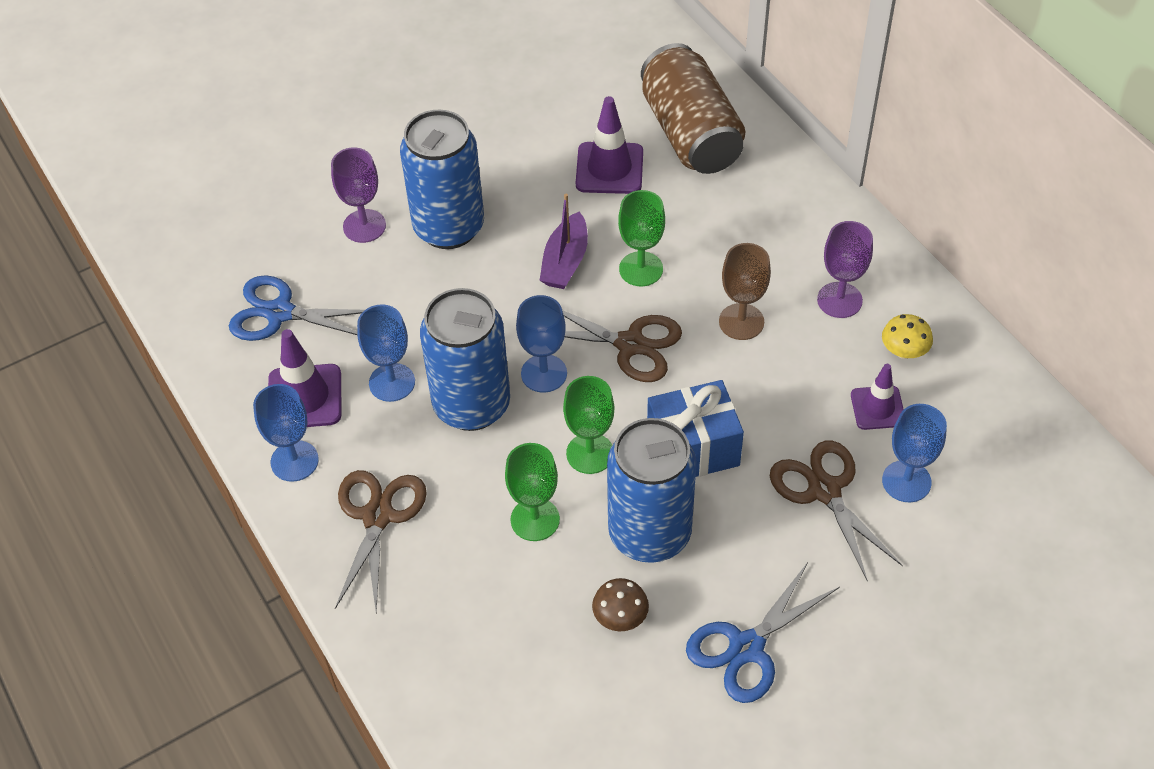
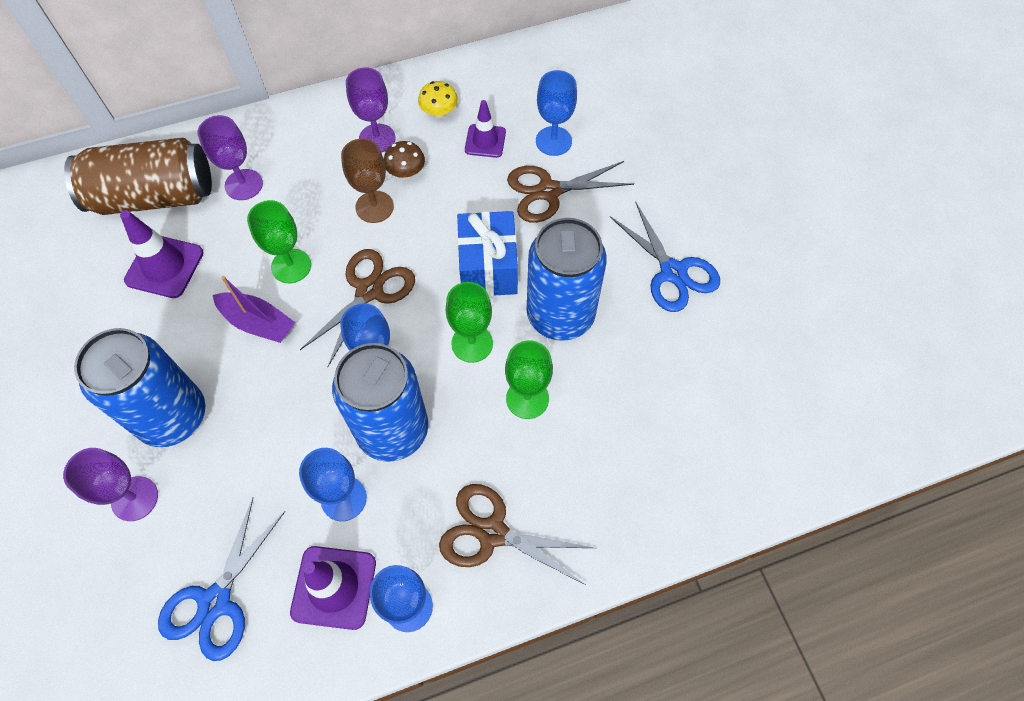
camera: 80 degrees left, 10 degrees up
(620, 617) = (632, 352): brown mushroom -> brown mushroom (406, 172)
(731, 200) = (244, 185): none -> purple goblet

